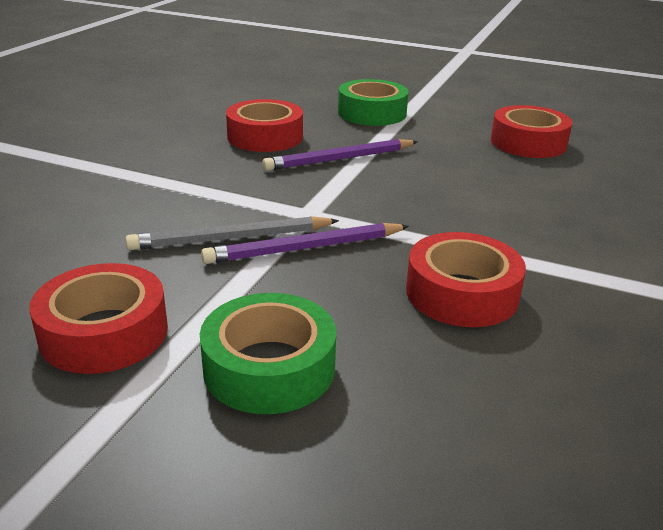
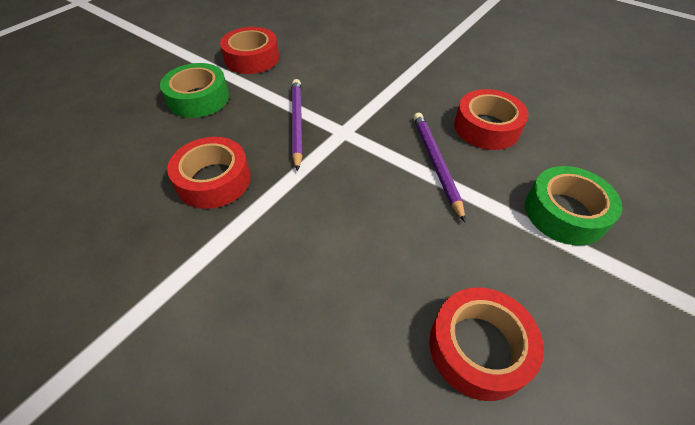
camera: 105 degrees right, 20 degrees up
(231, 238) = (320, 97): grey pencil -> none

